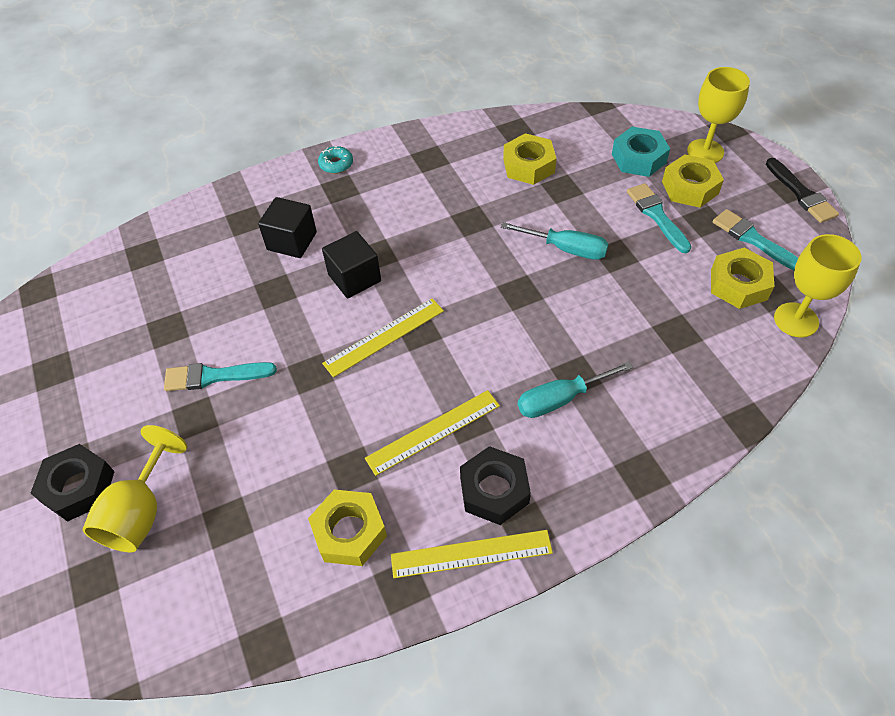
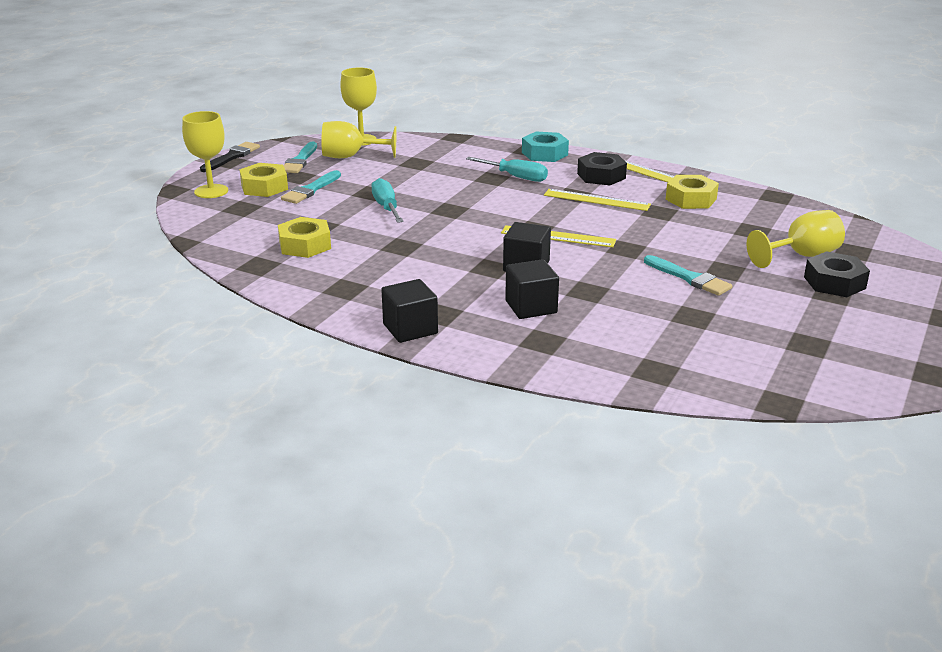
camera: 130 degrees left, 25 degrees down
(336, 164) = (410, 329): turquoise donut -> black cube
(638, 158) = (246, 210): turquoise nut -> turquoise nut (544, 154)
(738, 284) = (350, 157): yellow nut -> yellow goblet

